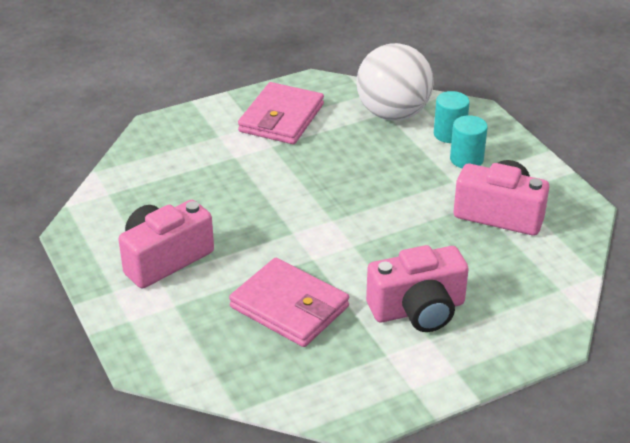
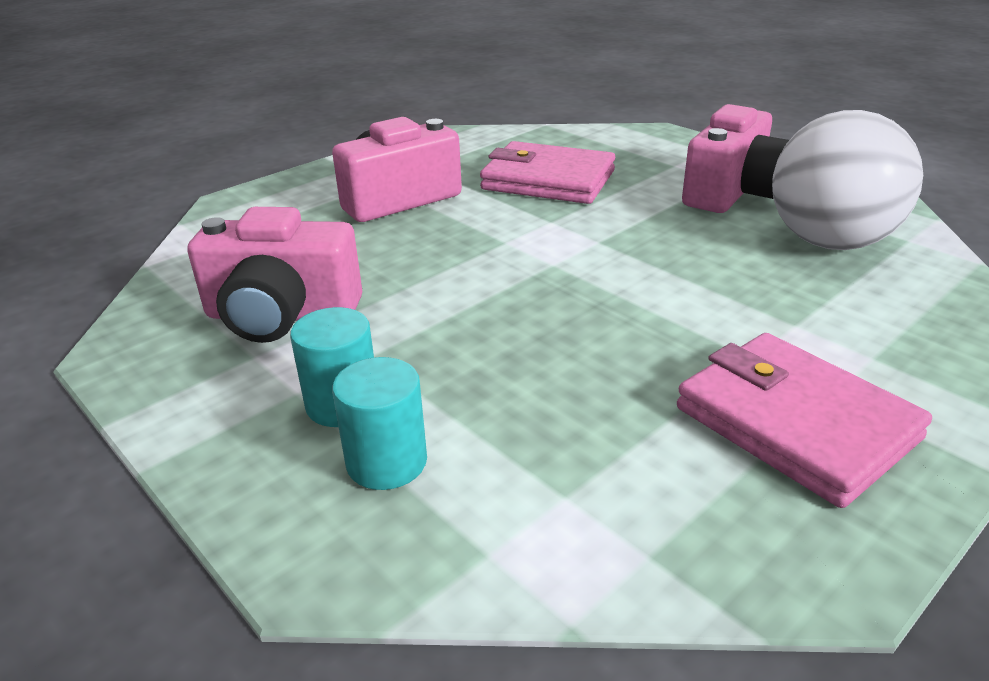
camera: 165 degrees right, 5 degrees down
(281, 118) = (795, 423): pink wallet -> pink wallet turned 45 degrees counterclockwise
(393, 114) = (544, 494): white ball -> white ball (830, 242)

